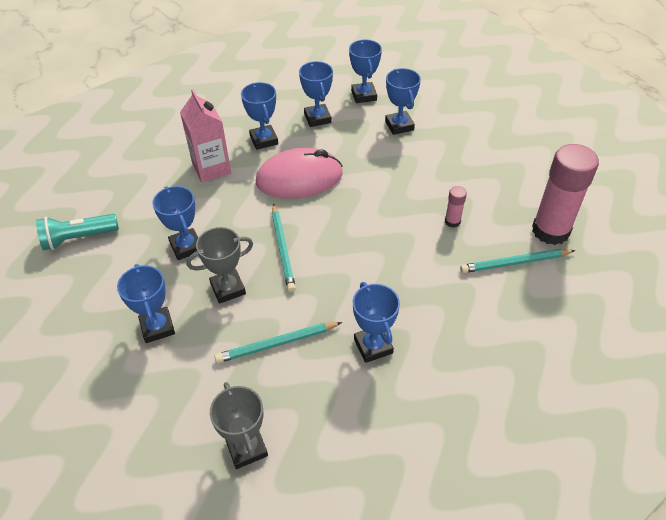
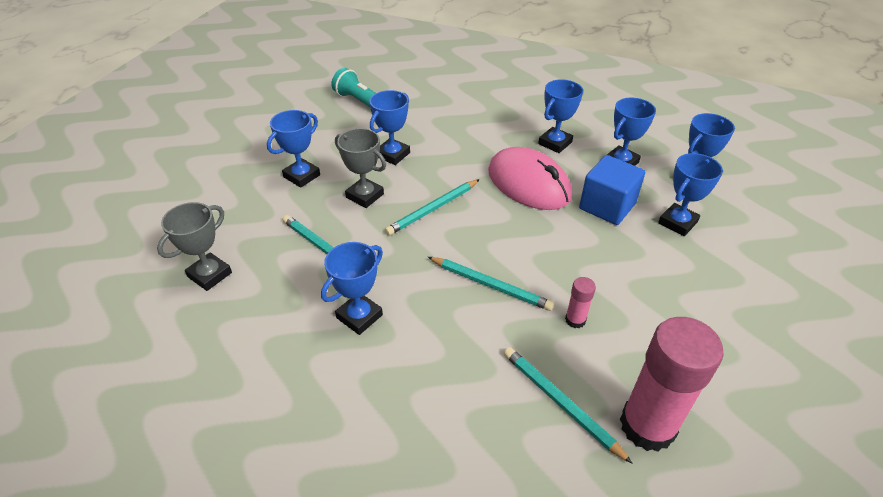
camera: 60 degrees right, 5 degrees down
(211, 168) = (490, 130): pink carton -> none
(357, 150) = (607, 206): none -> blue cube
(392, 251) = (490, 285): none -> turquoise pencil

